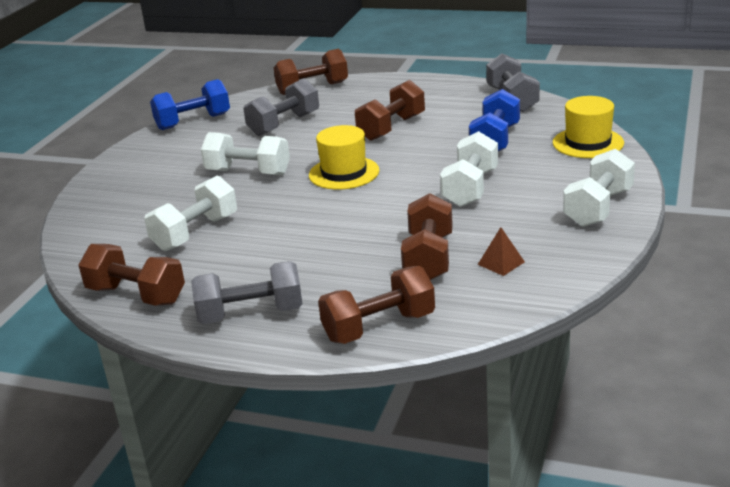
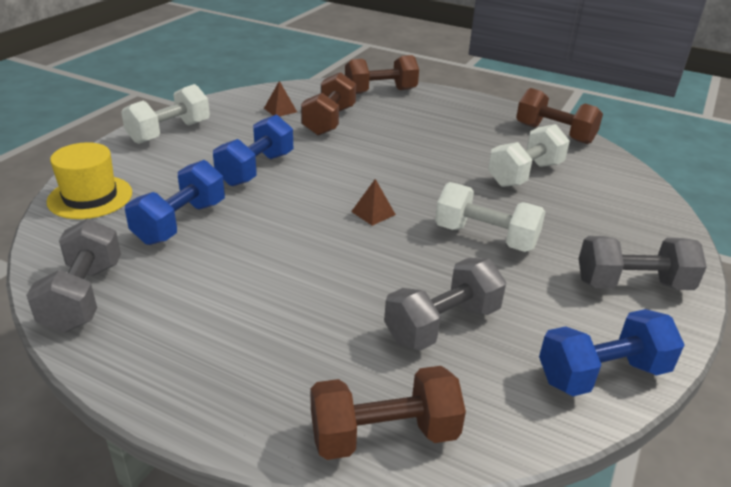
camera: 175 degrees left, 5 degrees up
(251, 314) = (464, 110): grey dumbbell -> grey dumbbell (632, 284)
(344, 173) = (373, 213): yellow hat -> brown pyramid
(391, 128) = (288, 276): brown dumbbell -> none
(470, 188) = (256, 169): white dumbbell -> blue dumbbell

